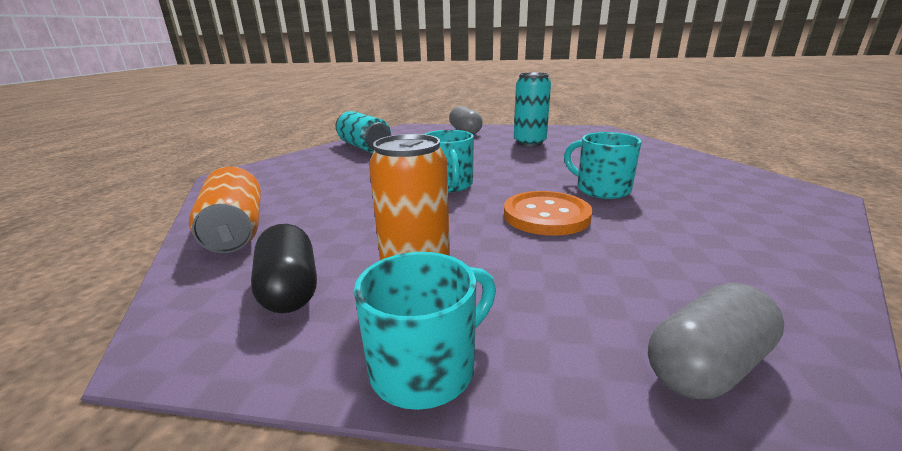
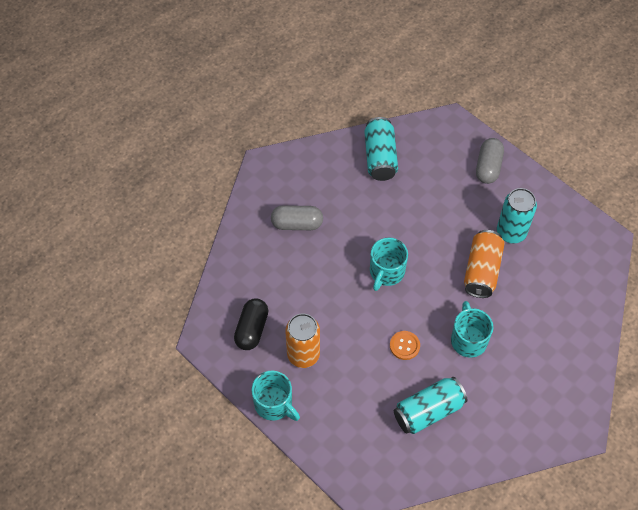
camera: 35 degrees right, 35 degrees up
(235, 231) = (246, 257): orange can -> orange can (482, 271)
(426, 367) = (274, 404): turquoise mug -> turquoise mug turned 45 degrees clockwise
(546, 216) = (404, 346): orange button -> orange button, size x0.57
(671, 248) = (428, 411): none -> turquoise can
(706, 365) = (356, 462): grey capsule -> grey capsule (297, 224)

